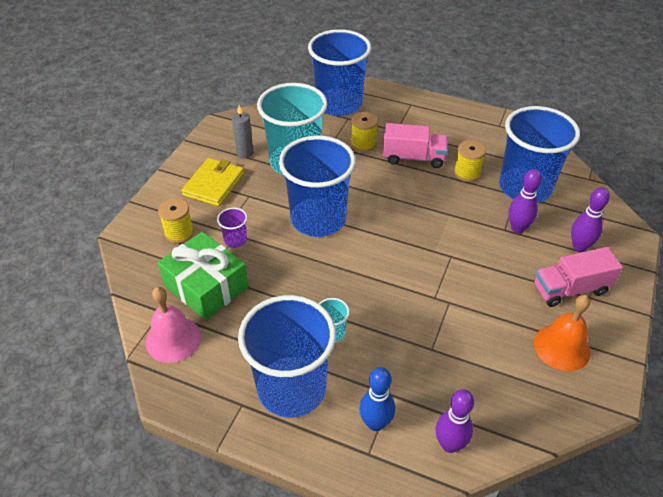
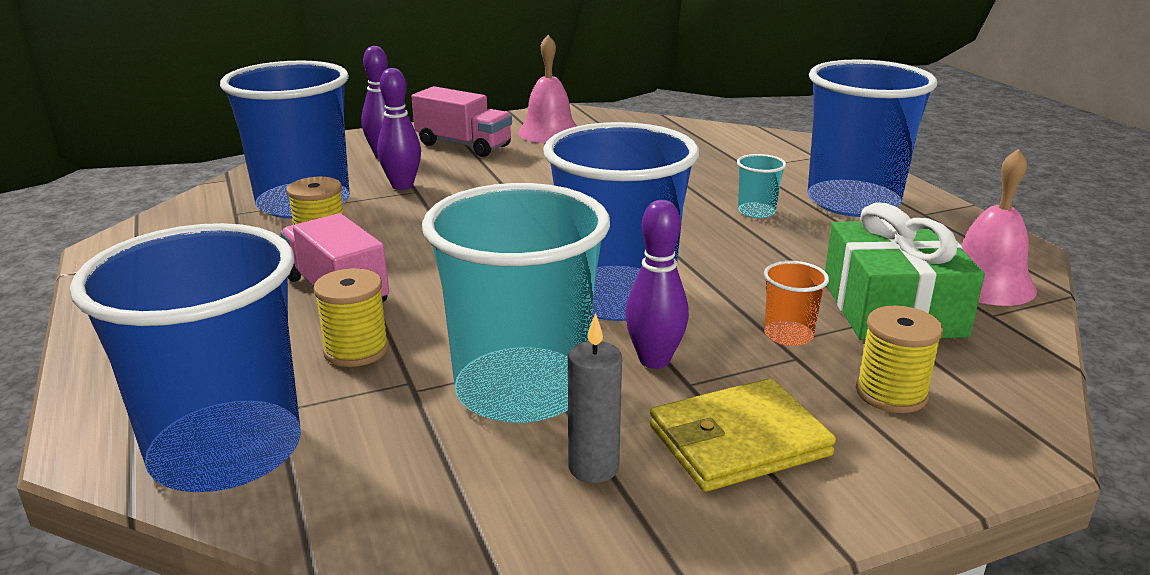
camera: 135 degrees left, 20 degrees down
(235, 240) = (788, 335): purple cup -> orange cup
(375, 423) = (788, 163): blue bowling pin -> none
(449, 444) = (737, 138): purple bowling pin -> purple bowling pin (654, 360)
(562, 347) = (549, 132): orange bell -> pink bell

